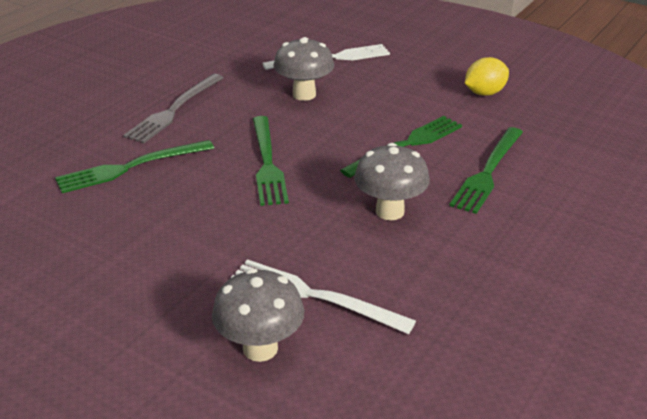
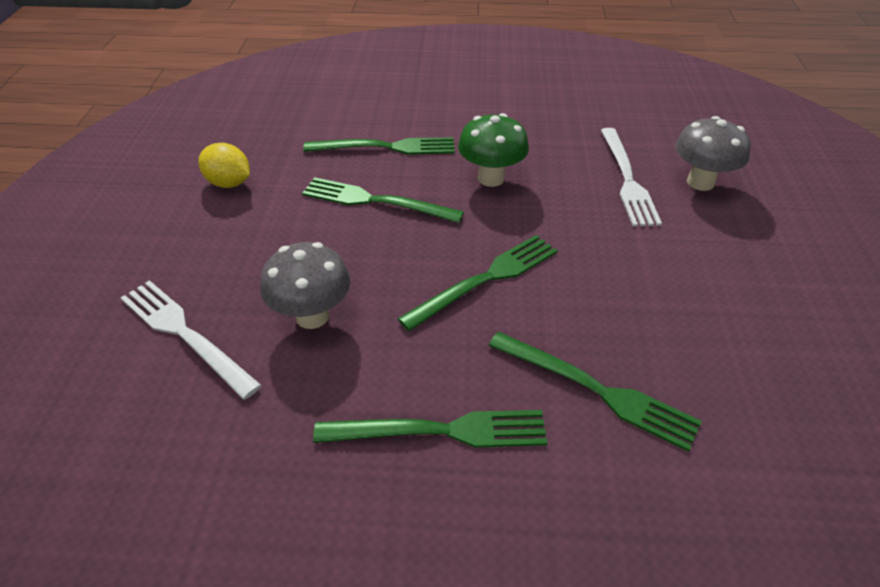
camera: 120 degrees left, 10 degrees up
(174, 110) = (439, 431): grey fork -> green fork
(390, 211) = (491, 178): grey mushroom -> green mushroom

